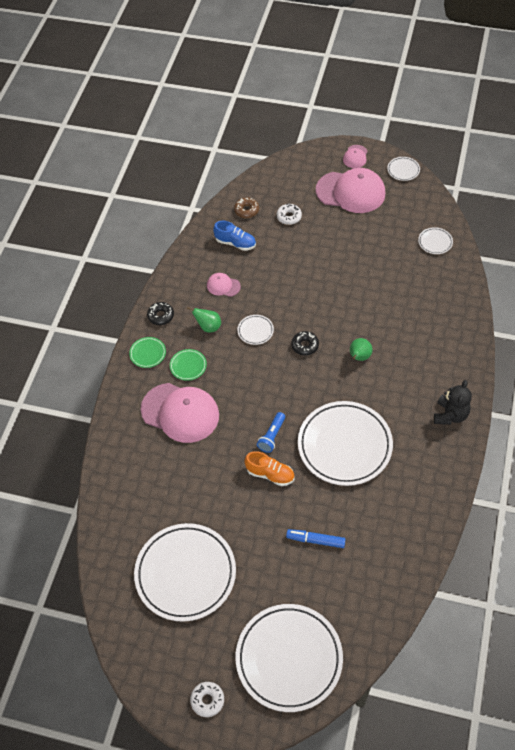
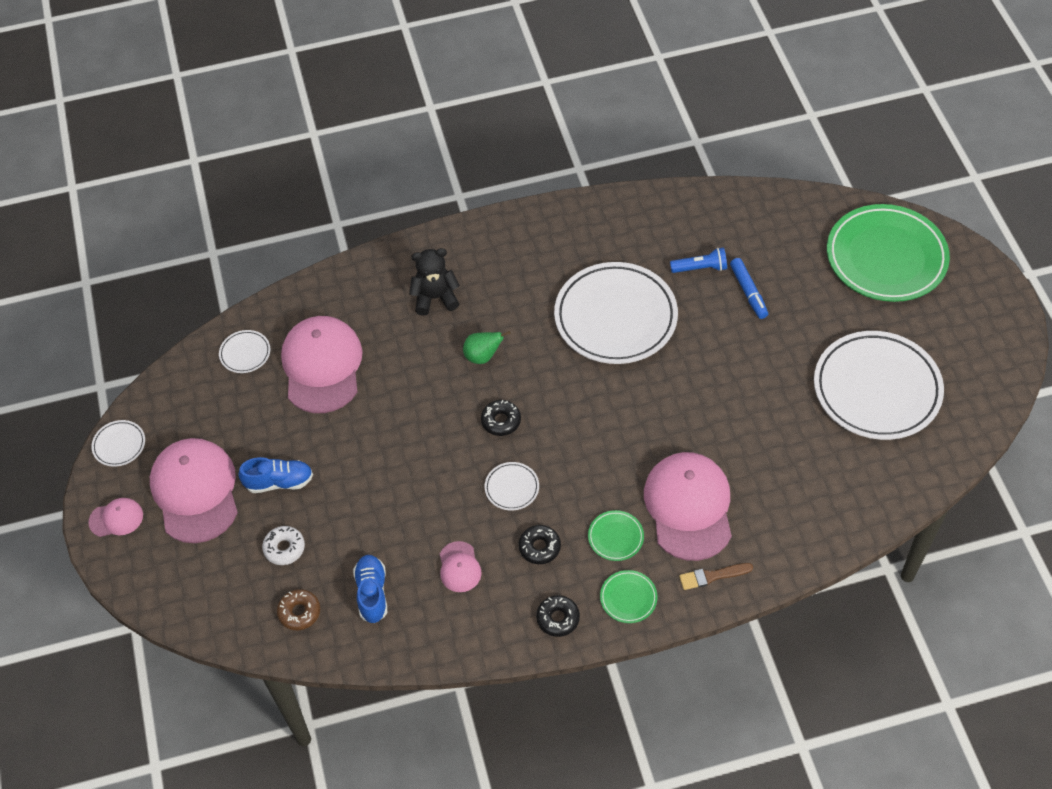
camera: 120 degrees left, 0 degrees up
(130, 401) = (712, 576): none -> brown brush
(207, 700) = (980, 302): white donut -> none
(208, 327) = (539, 547): green pear -> black donut
(270, 474) = (702, 370): orange shoe -> none
(272, 436) = (653, 392): blue flashlight -> blue flashlight (700, 268)
(289, 658) = (886, 257): white plate -> green plate
(333, 228) = (279, 482): none -> blue shoe
(402, 274) = (322, 366): none -> pink cap
(450, 415) = (509, 238): black teddy bear -> black teddy bear (435, 298)

